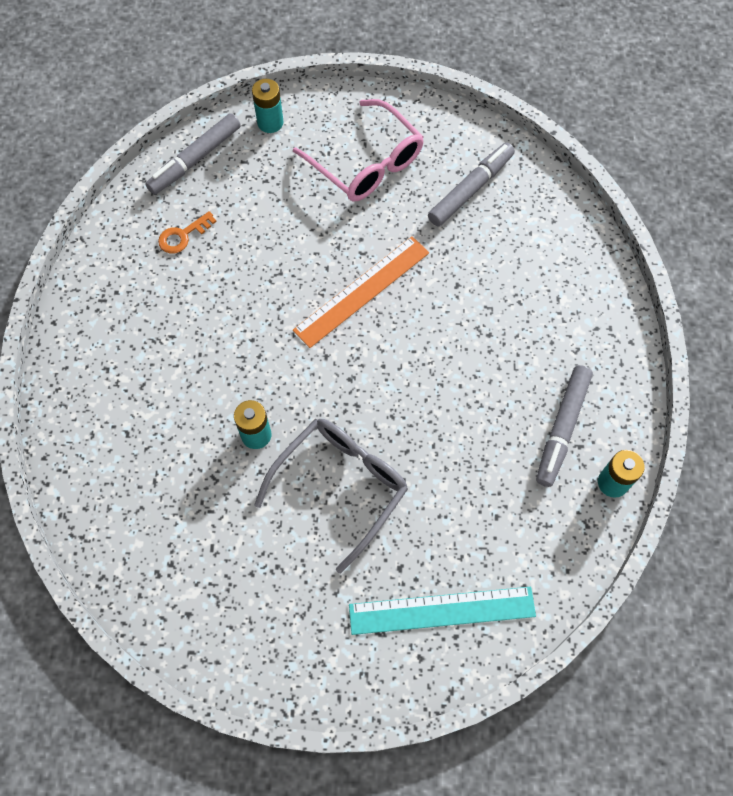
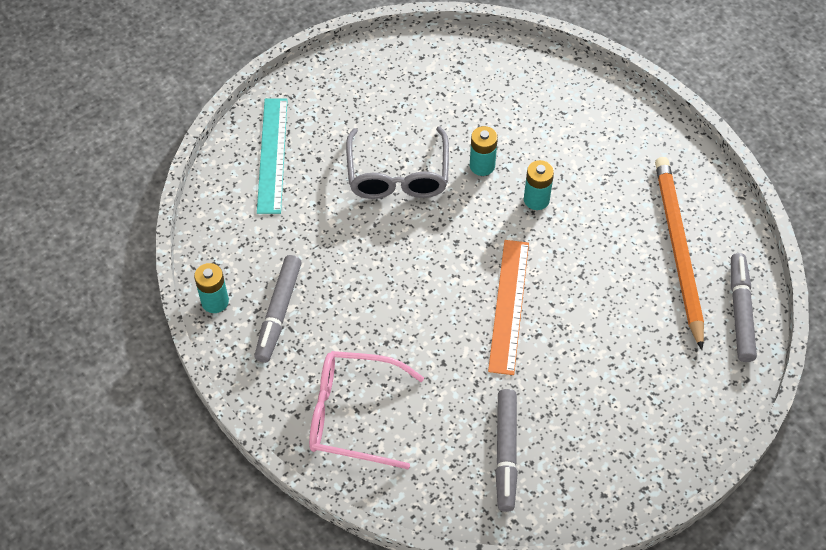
camera: 140 degrees right, 10 degrees down
(183, 236) = (677, 250): orange key -> orange pencil
(270, 122) = (723, 387): turquoise battery -> turquoise battery (536, 199)
(367, 164) = (610, 411): pink glasses -> pink glasses (351, 414)
(442, 610) = (272, 155): turquoise ruler -> turquoise ruler turned 45 degrees counterclockwise
(561, 428) = (278, 312): grey marker -> grey marker turned 150 degrees counterclockwise

